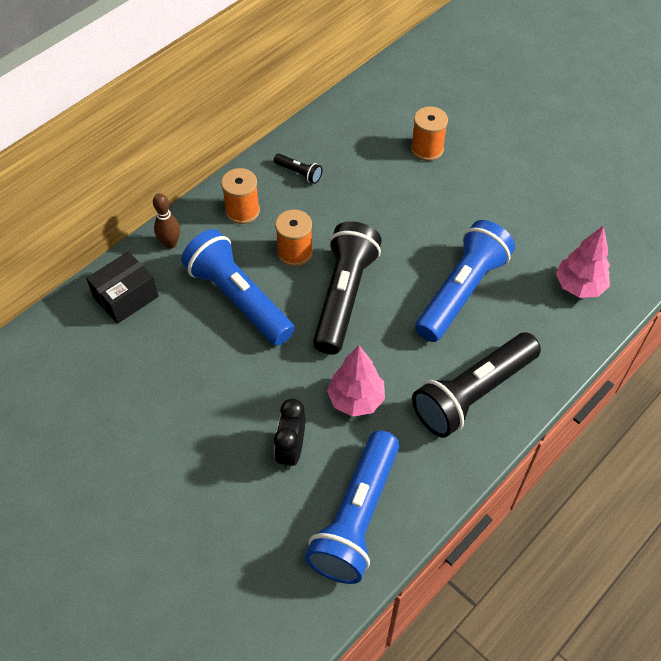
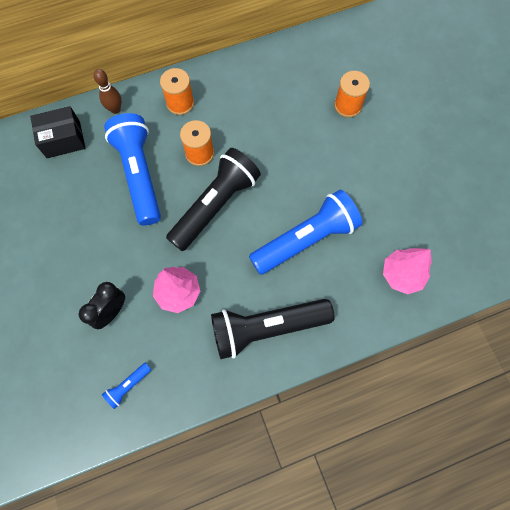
camera: 25 degrees right, 15 degrees up
(299, 173) = (238, 88): black flashlight -> none
(356, 517) = (128, 386): blue flashlight -> blue flashlight, size x0.42

